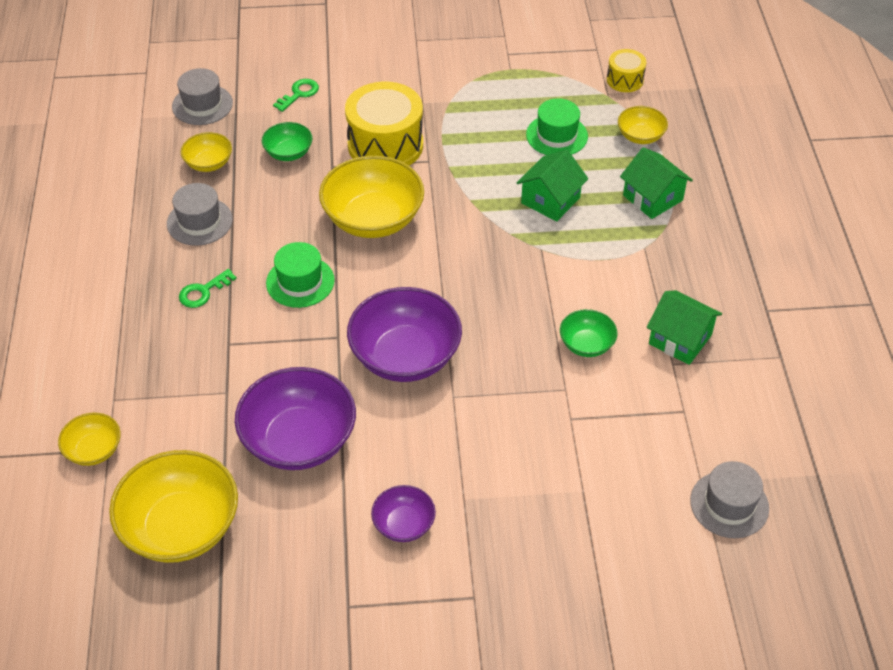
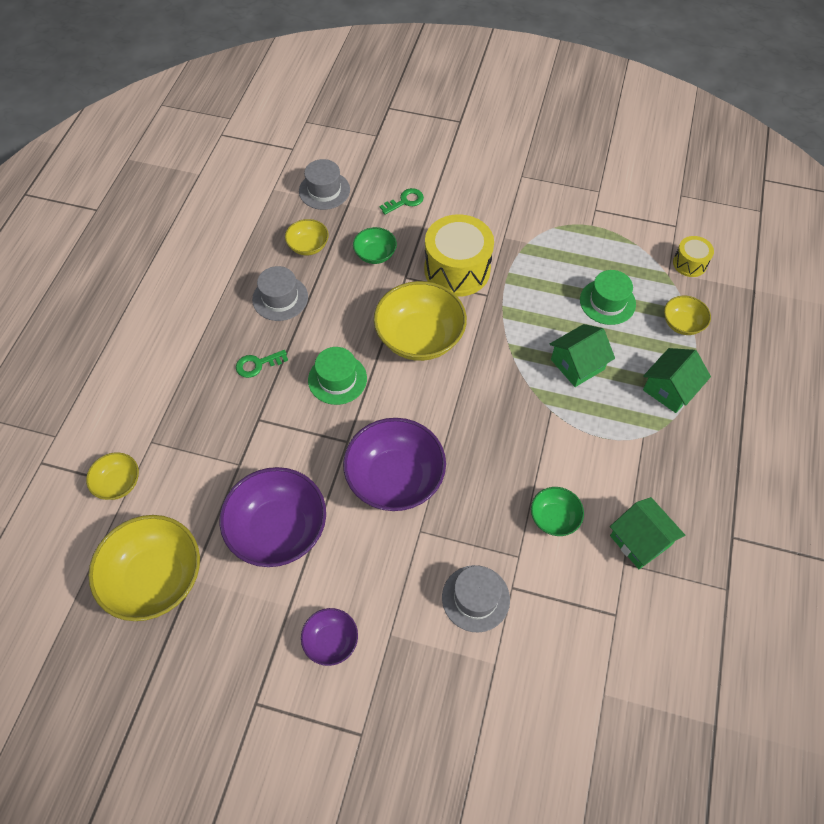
camera: 20 degrees right, 10 degrees up
(652, 198) = (670, 389): green house -> green house turned 60 degrees clockwise
(729, 504) = (621, 726): grey hat -> grey hat (475, 598)

